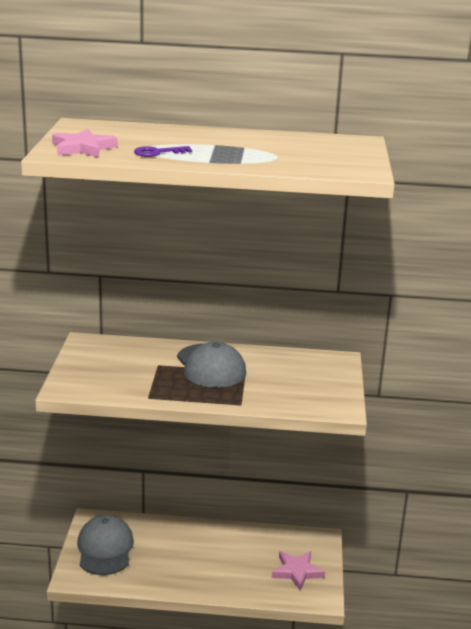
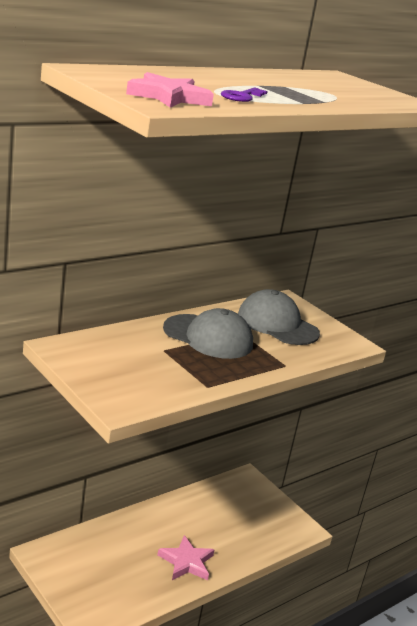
camera: 45 degrees left, 0 degrees up
(105, 548) = (88, 576): grey cap -> grey cap (277, 324)
(297, 571) = (263, 515): pink star -> pink star (186, 562)

